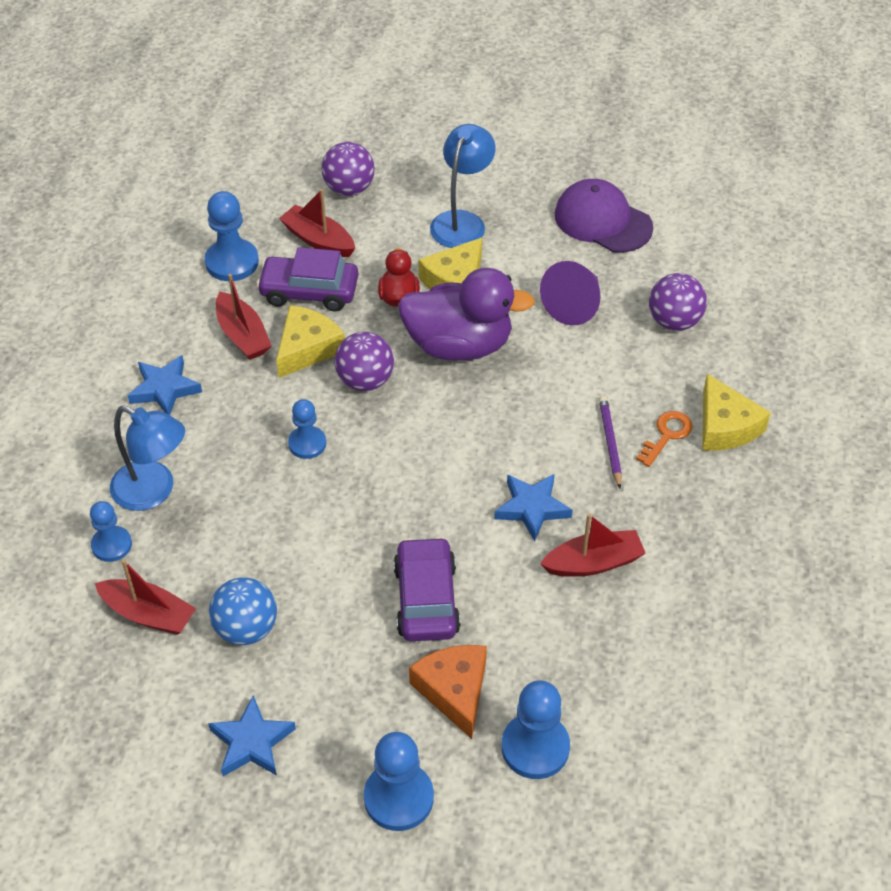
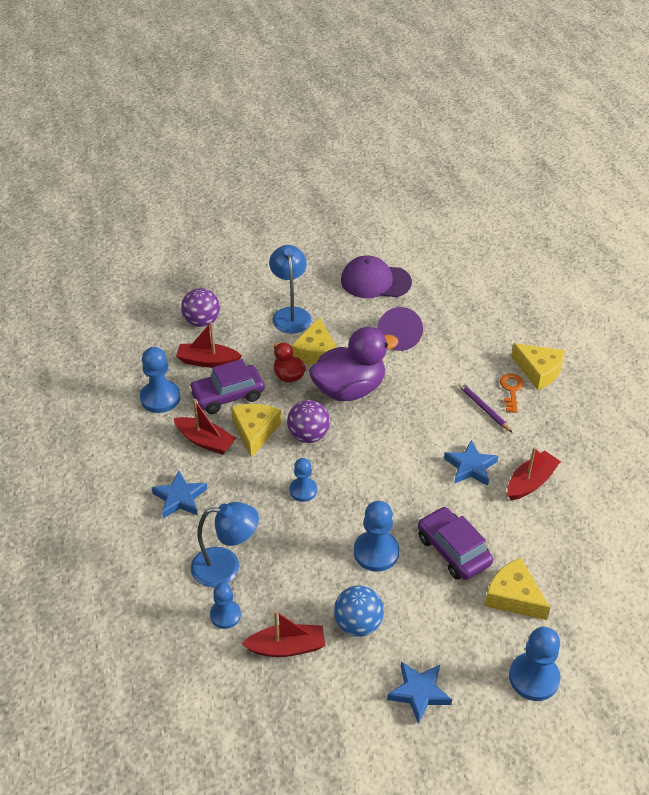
camera: 30 degrees left, 5 degrees down
(454, 690) = (513, 596): orange cheese -> yellow cheese
(535, 747) = (585, 605): blue pawn -> blue pawn (376, 552)
(674, 321) = (463, 323): purple ball -> none

